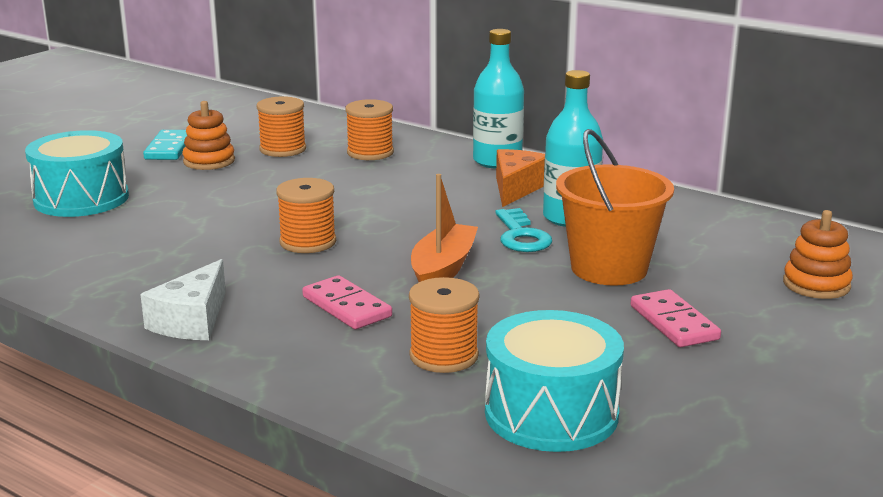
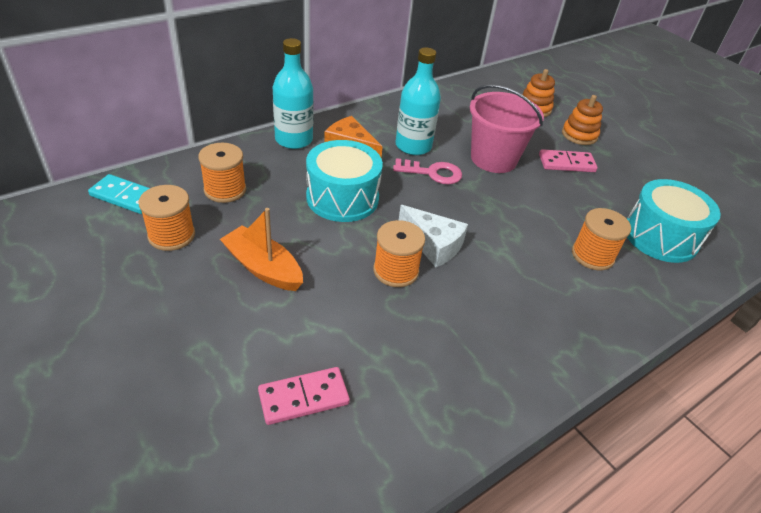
camera: 75 degrees left, 20 degrees up
(81, 199) = (196, 412): turquoise drum -> turquoise drum (342, 198)
(169, 148) = (94, 313): turquoise domino -> turquoise domino (125, 197)
(192, 320) = (517, 368): white cheese -> white cheese (433, 245)
(209, 161) = (161, 290): orange stacking toy -> orange stacking toy (579, 135)
(347, 307) = (515, 278): pink domino -> pink domino (303, 397)
(443, 269) = (470, 219): orange boat -> orange boat (263, 268)
(521, 236) = (432, 173): turquoise key -> pink key
(609, 268) = (493, 159): orange bucket -> pink bucket

